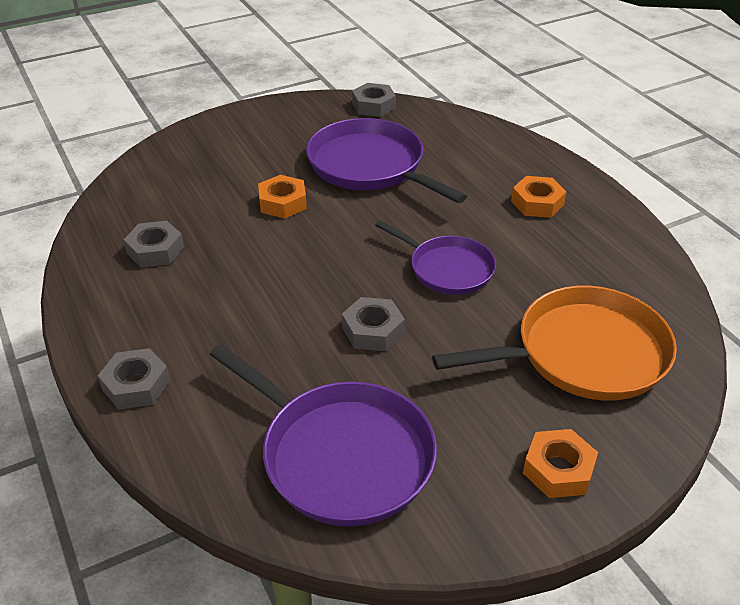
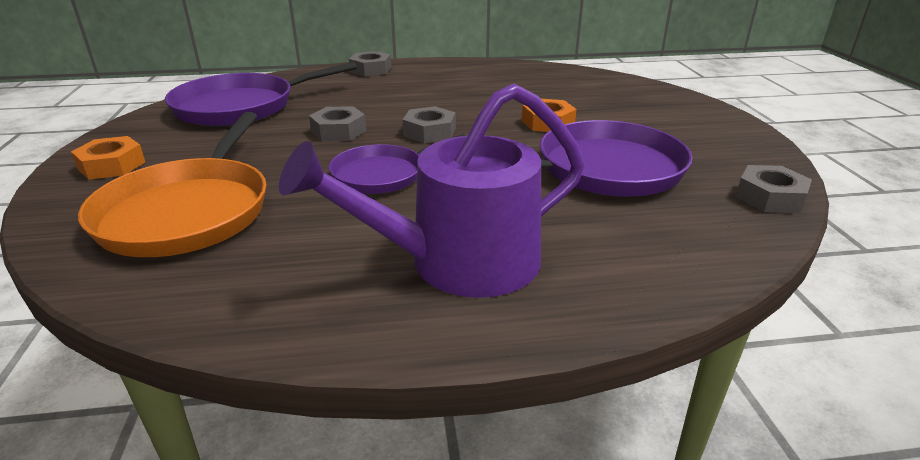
camera: 110 degrees right, 10 degrees down
(155, 250) = (505, 80): grey nut -> grey nut (429, 132)
(537, 203) = (459, 262): orange nut -> purple watering can

